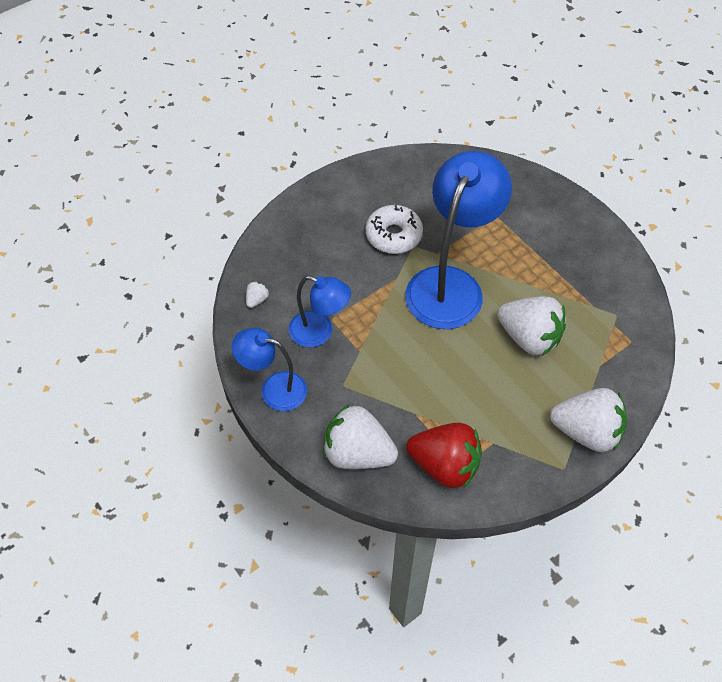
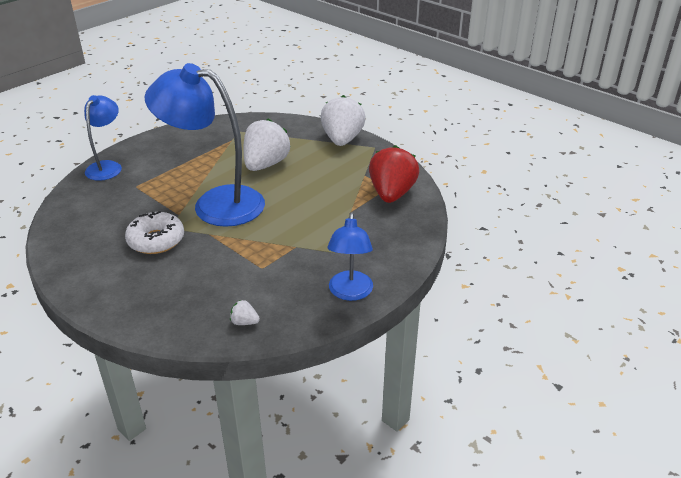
camera: 100 degrees left, 20 degrees down
(319, 332) = (279, 273): blue lamp -> blue lamp (107, 166)
(358, 453) = (398, 236): white strawberry -> none

